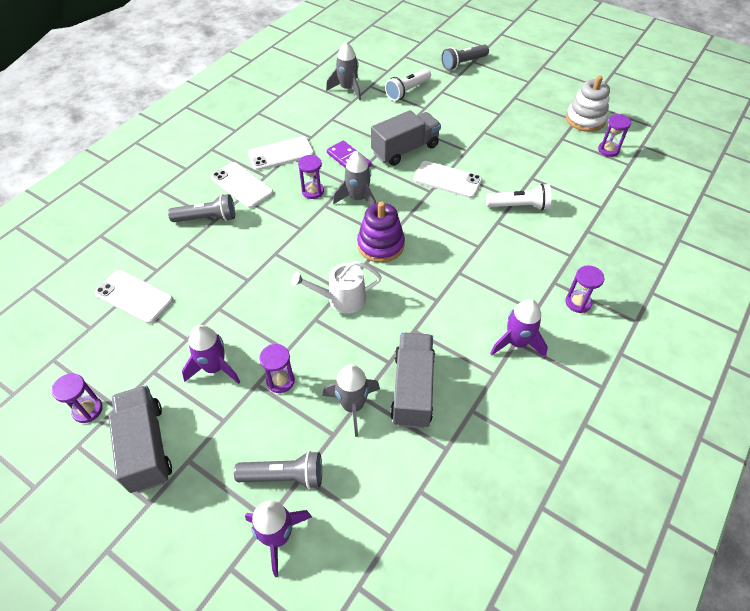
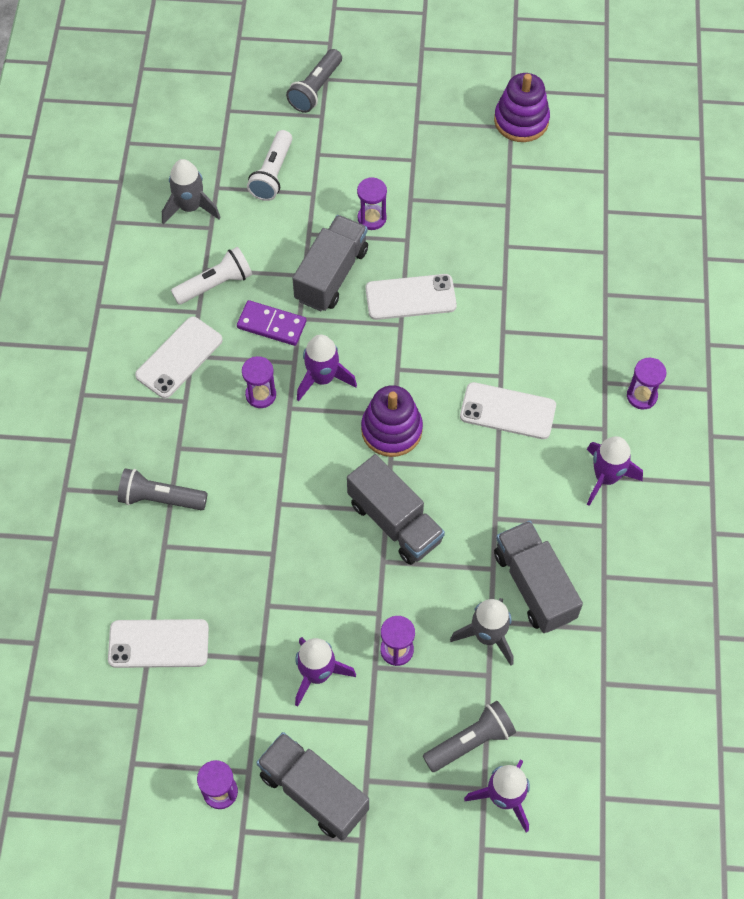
camera: 30 degrees left, 10 degrees up
(207, 218) = (160, 498): grey flashlight -> grey flashlight turned 135 degrees counterclockwise
(242, 185) = (166, 430): white phone -> white phone (507, 411)
(342, 299) = (394, 521): white watering can -> grey truck
(358, 198) = (322, 378): grey rocket -> purple rocket
(519, 206) = (514, 296): white flashlight -> white flashlight (215, 284)
(585, 119) = (521, 120): white stacking toy -> purple stacking toy
(608, 150) = (571, 159): purple hourglass -> purple hourglass (372, 218)

